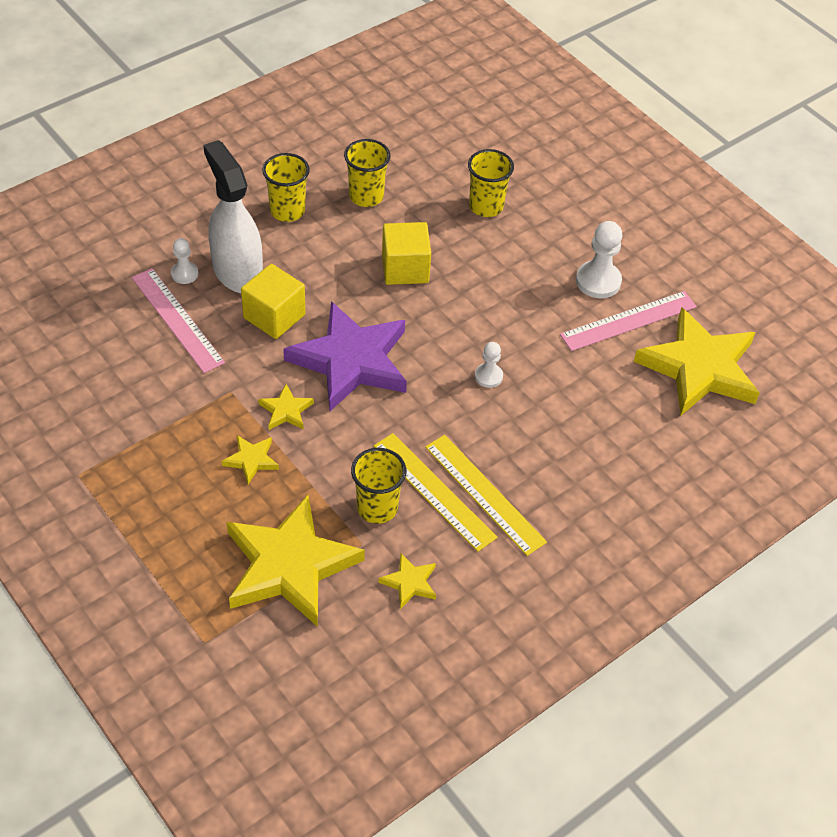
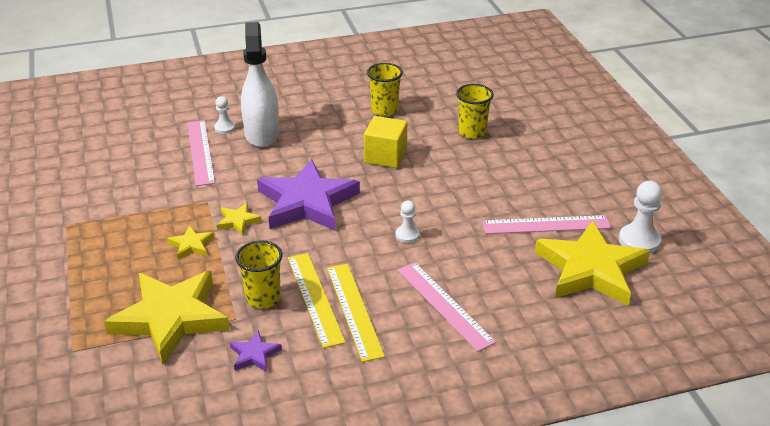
camera: 25 degrees right, 15 degrees down
(274, 316) = (269, 164): yellow cube -> none
(287, 211) = (321, 107): yellow cup -> none
(410, 583) = (254, 355): yellow star -> purple star
(574, 458) = (444, 305): none -> pink ruler
(598, 281) = (535, 194): white pawn -> white pawn (639, 240)

